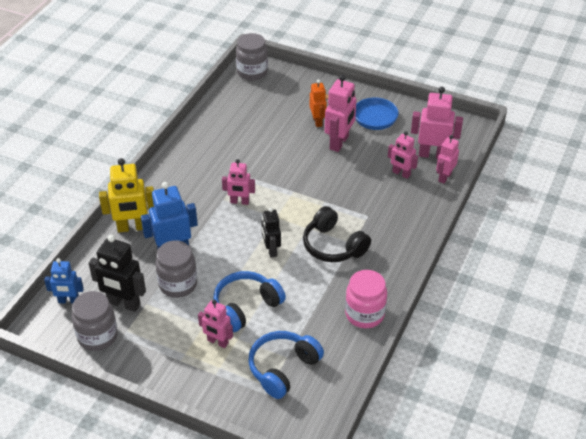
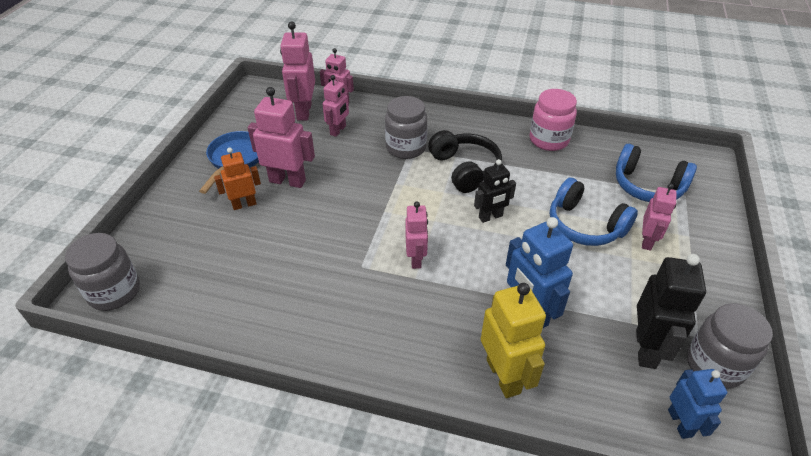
camera: 100 degrees left, 0 degrees up
(178, 284) = (584, 295): grey jar -> grey jar (406, 148)
(333, 245) = (464, 169): black headphones -> black headphones turned 60 degrees counterclockwise

